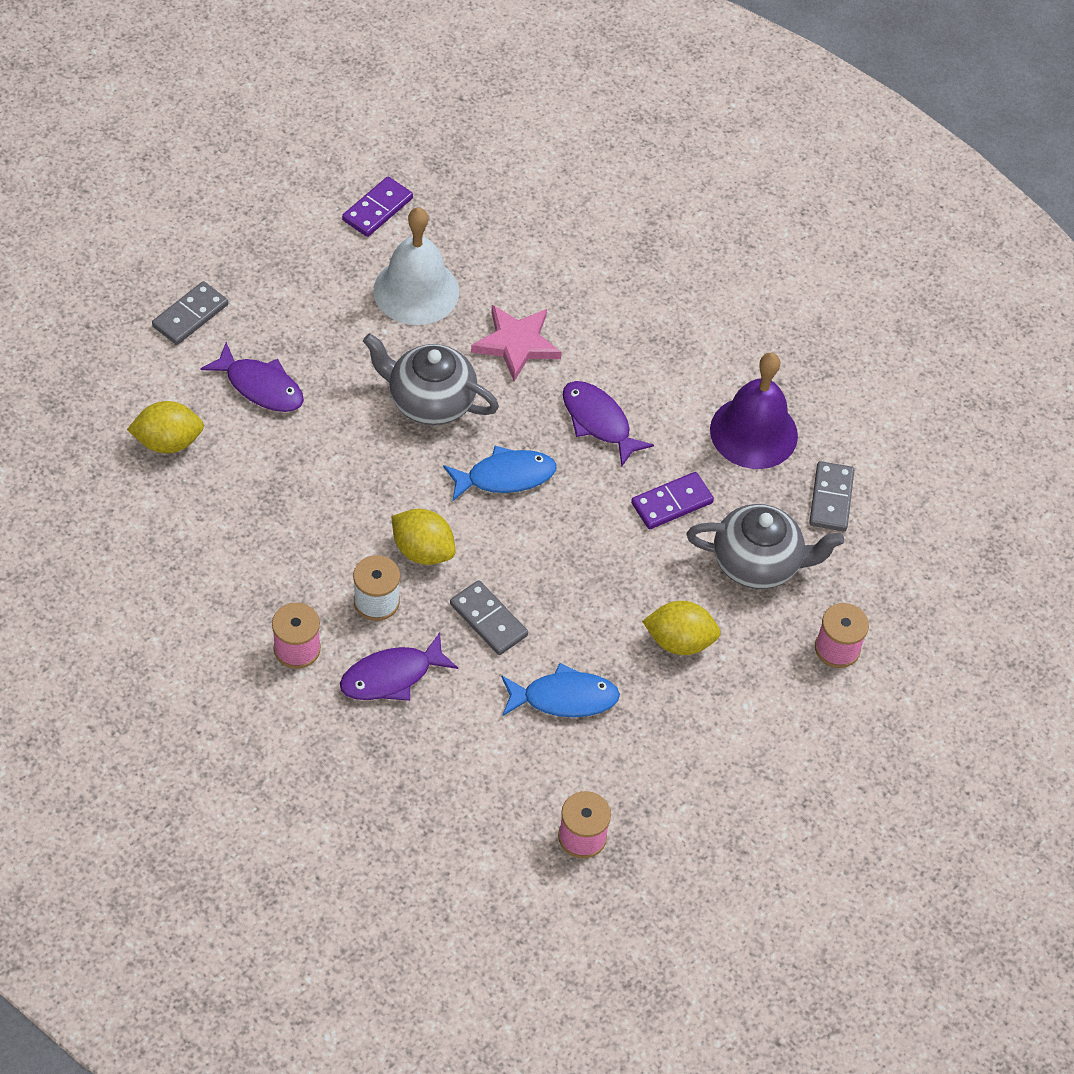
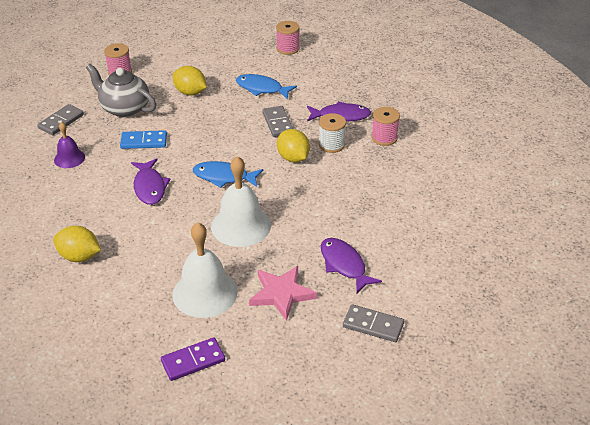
camera: 150 degrees left, 15 degrees down
(168, 442) = (419, 251): yellow lemon -> yellow lemon (79, 256)
(190, 315) = (373, 325): grey domino -> grey domino turned 45 degrees clockwise
(430, 401) = (241, 226): grey teapot -> white bell
(516, 344) = (164, 241): pink star -> pink star (281, 294)
(672, 503) = (144, 142): purple domino -> blue domino
(753, 432) = (69, 158): purple bell -> purple bell, size x0.56

